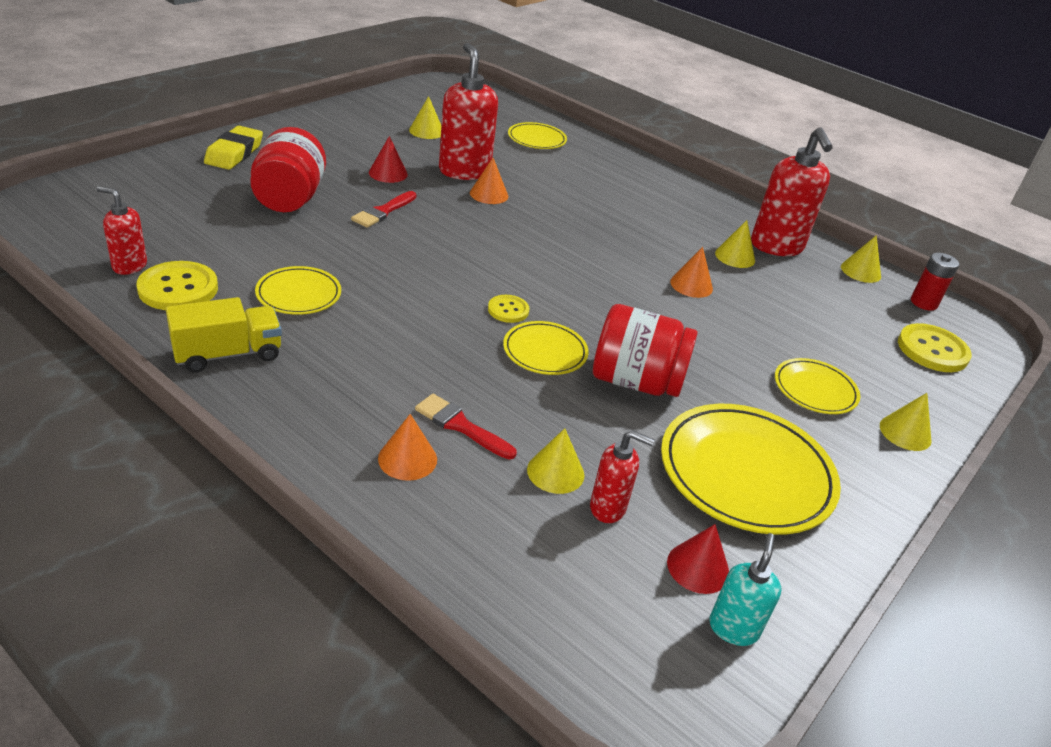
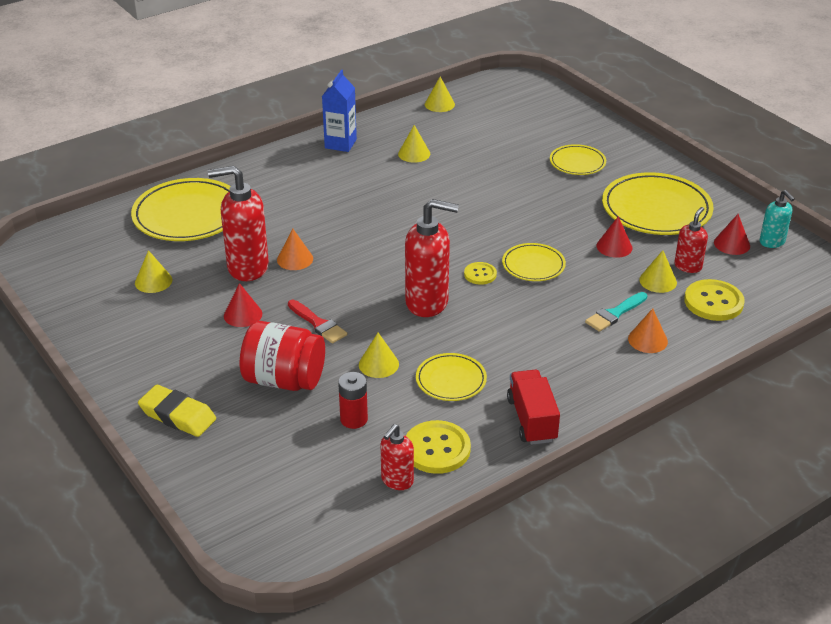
camera: 70 degrees left, 0 degrees up
(228, 354) = (532, 420): yellow truck -> red truck
(461, 426) = (615, 313): red brush -> turquoise brush
(536, 139) = (188, 215): yellow plate -> yellow plate, size x1.84
(622, 426) = (614, 246): none -> red cone
(636, 381) = (568, 232): red jar -> none
(691, 285) = (452, 183): orange cone -> none
(718, 209) = (340, 144): none -> blue carton
(733, 628) = (772, 242): turquoise soap dispenser -> turquoise soap dispenser turned 150 degrees counterclockwise
(776, 247) = (401, 131): red soap dispenser -> red soap dispenser (427, 302)
(905, 432) = (618, 142): yellow cone -> yellow cone (378, 364)
(923, 303) = (482, 91): red battery -> red battery (354, 419)
(932, 350) = (536, 105): yellow button -> yellow button (713, 302)

